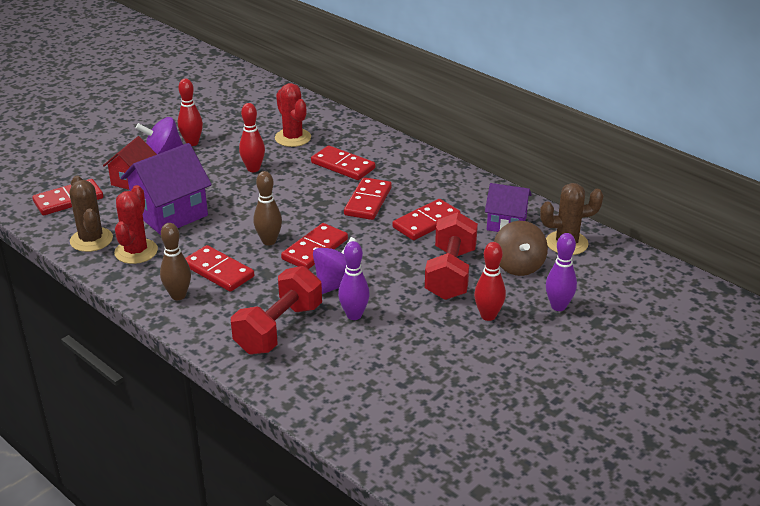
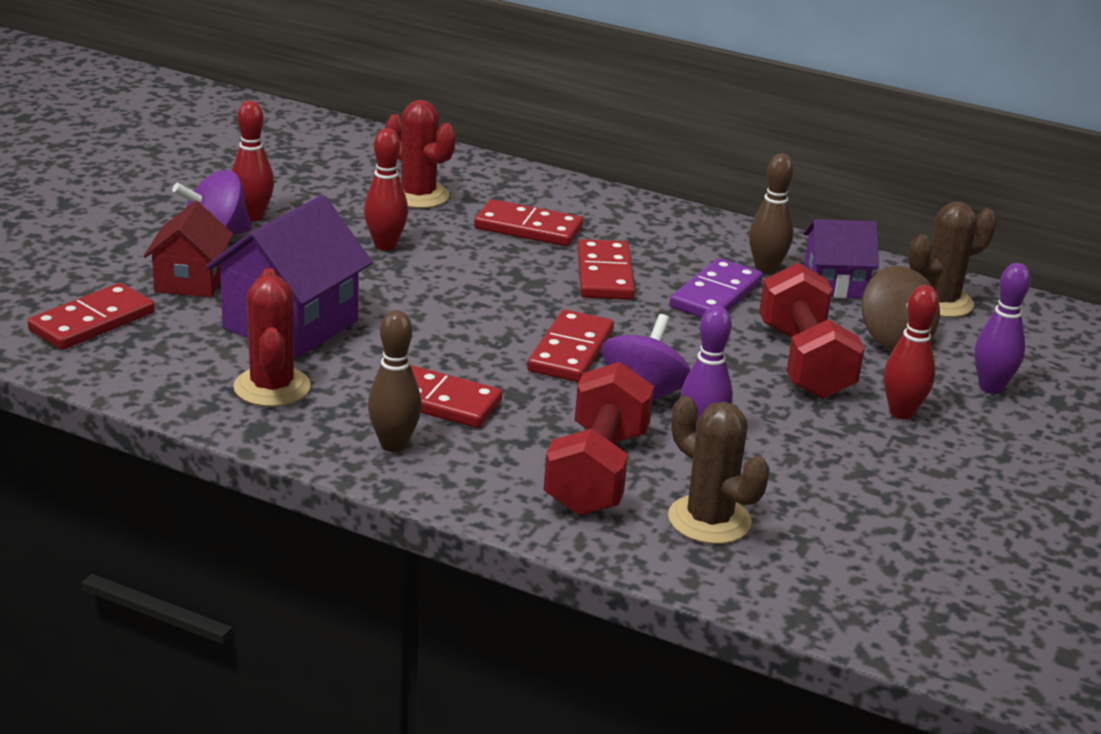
camera: 20 degrees left, 5 degrees down
(91, 240) = (178, 378): brown cactus -> brown cactus (709, 520)
(269, 241) = (488, 347): brown bowling pin -> brown bowling pin (766, 269)
(426, 222) = (715, 295): red domino -> purple domino

